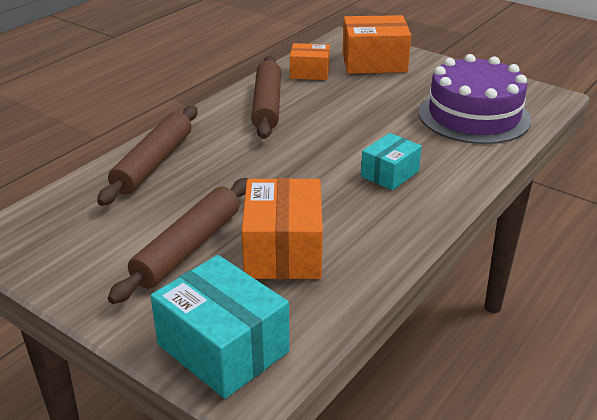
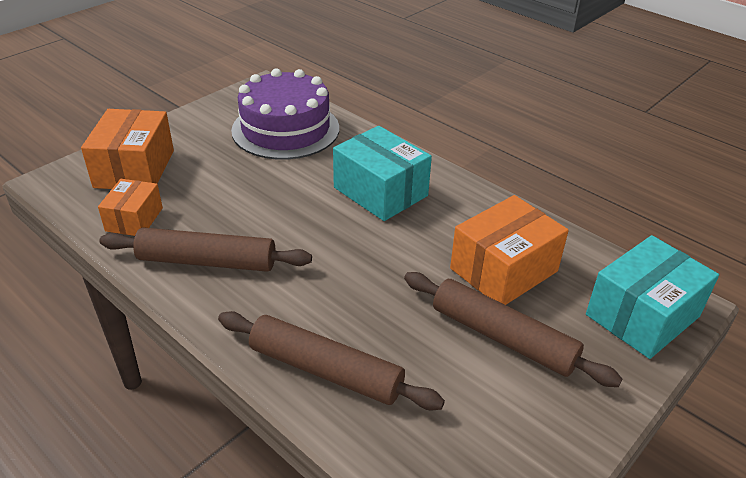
camera: 85 degrees left, 5 degrees up
(283, 250) = (503, 270): orange box -> orange box turned 45 degrees counterclockwise
(389, 174) = (380, 192): turquoise box -> turquoise box, size x1.65

